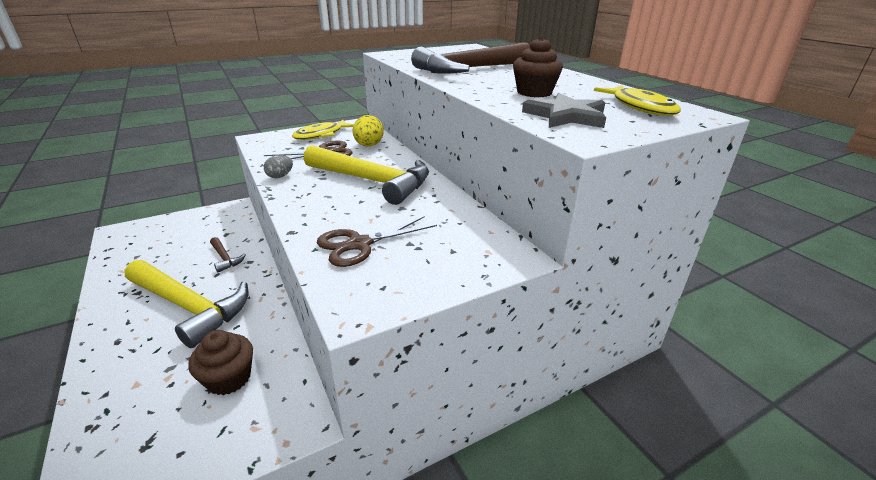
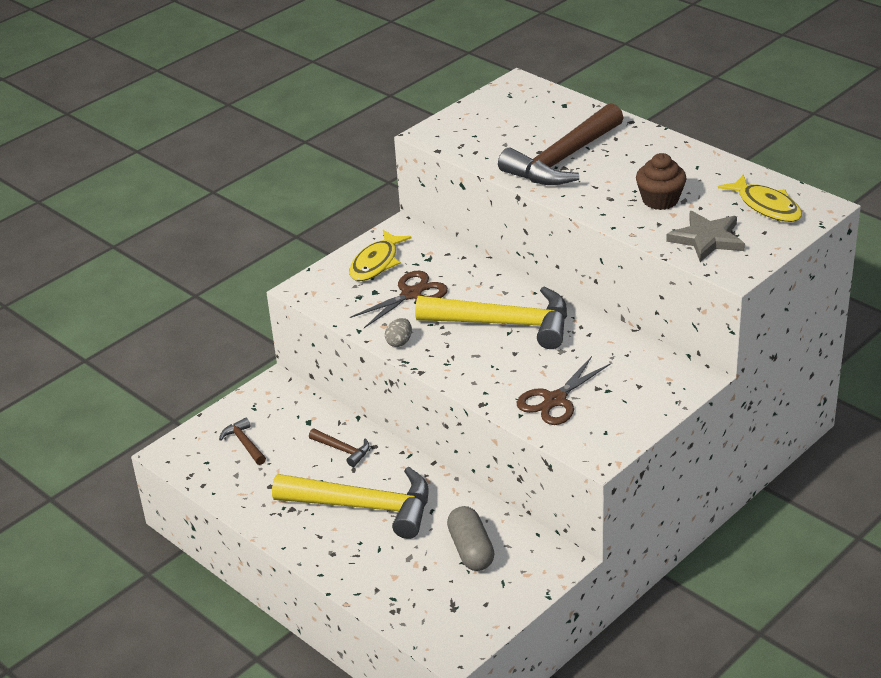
camera: 15 degrees left, 5 degrees up
(169, 237) = (244, 443): none -> brown hammer
(229, 378) = (471, 550): brown cupcake -> grey capsule
(369, 145) = (452, 269): yellow egg -> none

